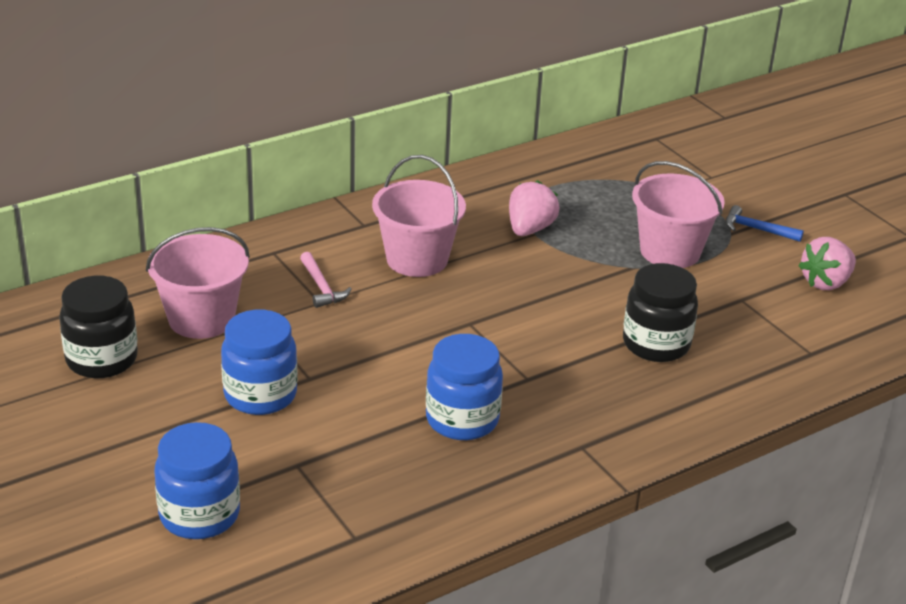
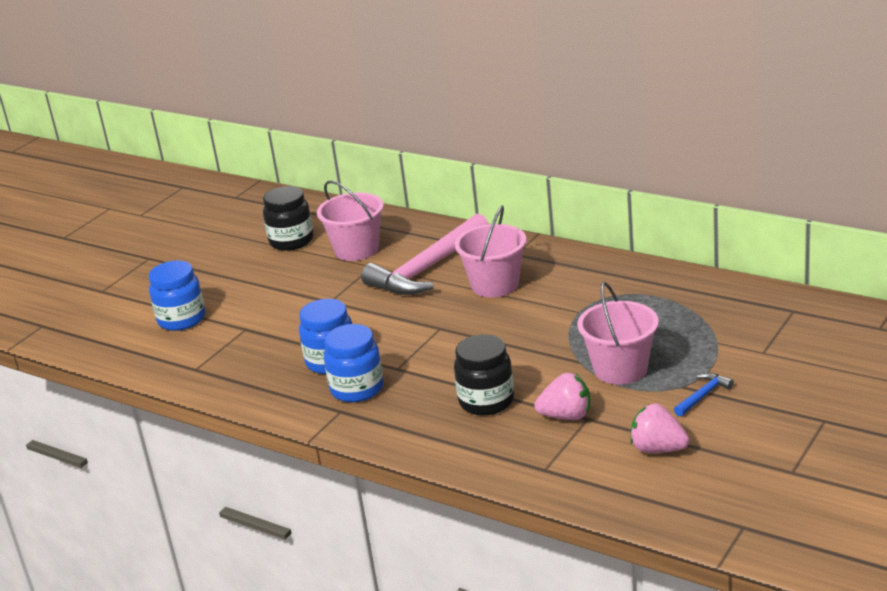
camera: 70 degrees right, 5 degrees down
(260, 395) = (299, 294): blue jar -> blue jar (357, 389)
(322, 287) = (427, 269): pink hammer -> pink hammer, size x2.43
(529, 229) = (582, 308): pink strawberry -> pink strawberry (566, 416)
(756, 229) = (703, 395): blue hammer -> blue hammer turned 45 degrees clockwise

